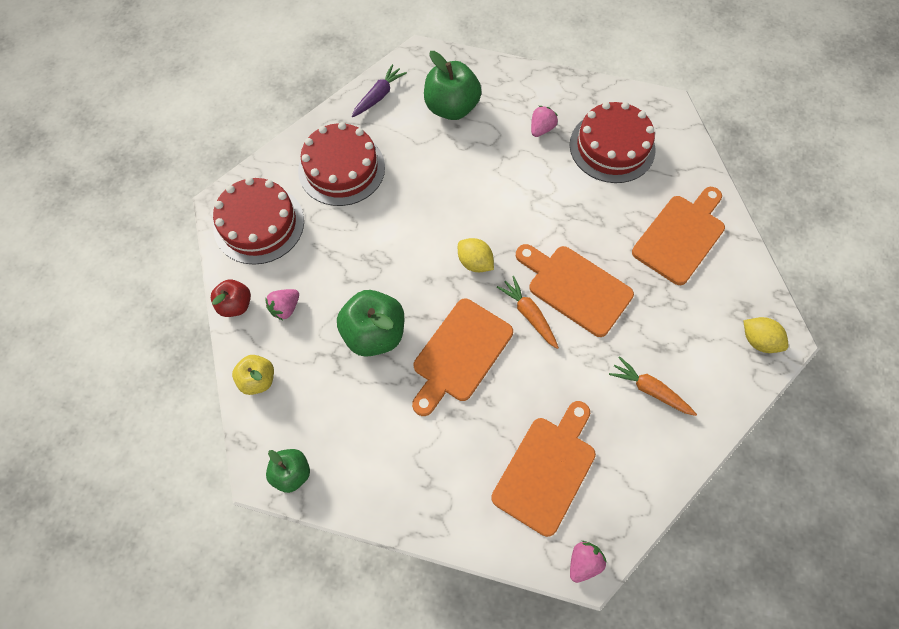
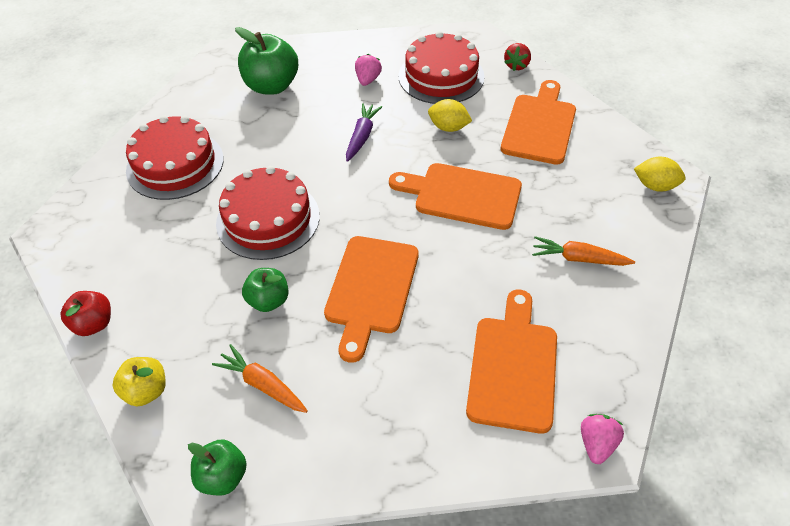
camera: 20 degrees left, 15 degrees down
(259, 224) = (97, 239): red cake -> red cake (268, 219)
(285, 308) = (156, 308): pink strawberry -> none
(374, 334) = (268, 300): green apple -> green apple, size x0.59
(379, 96) = (192, 95): purple carrot -> purple carrot (362, 136)
(475, 262) = (351, 204): yellow lemon -> yellow lemon (448, 127)
(529, 314) = (426, 232): orange carrot -> orange carrot (262, 384)
(691, 158) = (516, 65): none -> red strawberry

